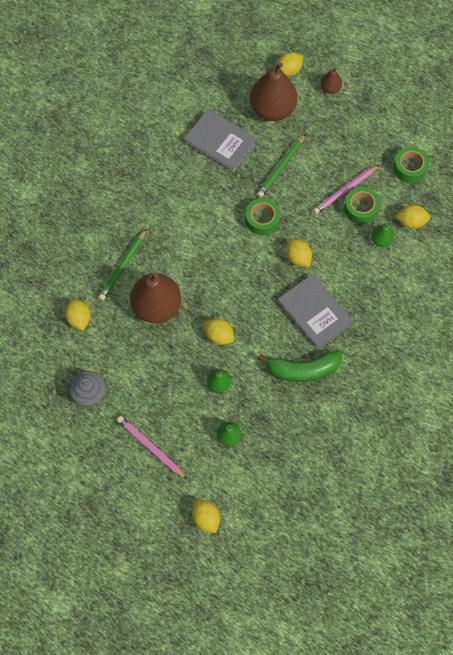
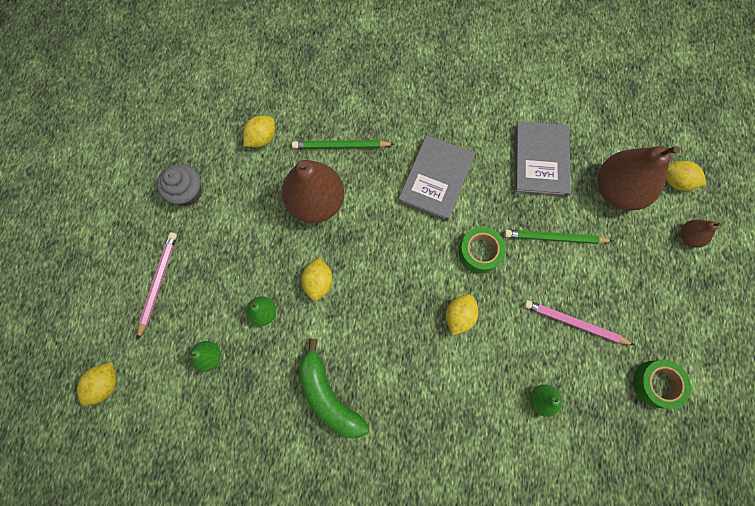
camera: 60 degrees right, 5 degrees up
(314, 313) = (404, 372): grey book -> grey book (436, 179)
(361, 208) = (565, 354): green tape -> none
(411, 222) = (588, 424): yellow lemon -> none

